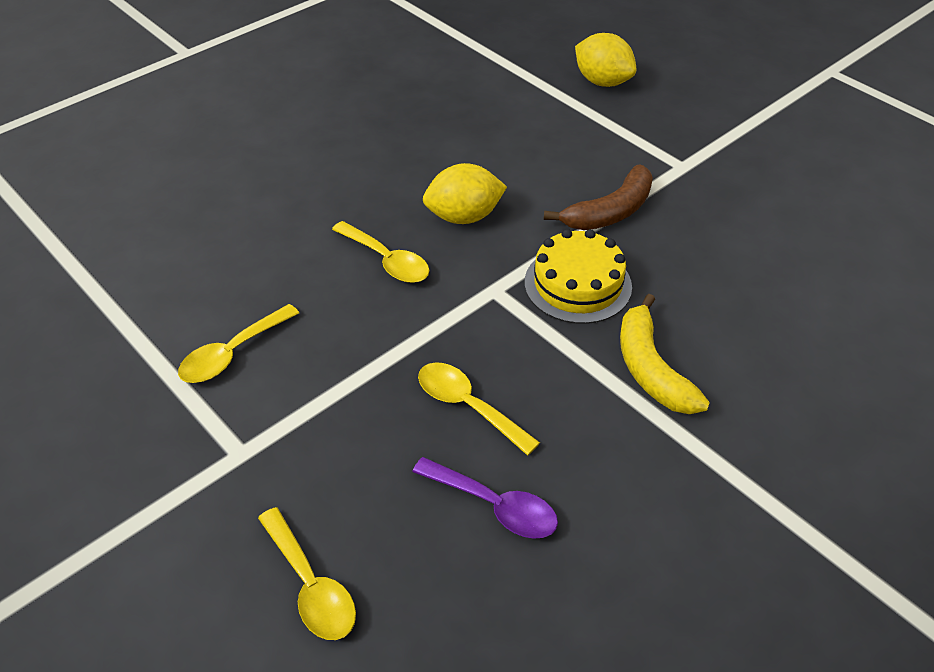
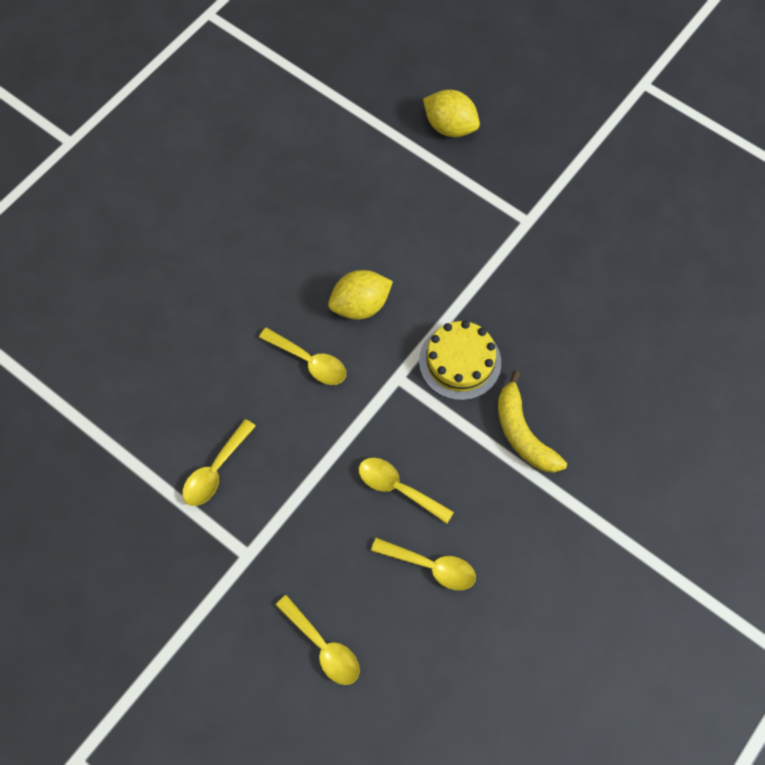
camera: 10 degrees left, 20 degrees up
(495, 506) = (431, 566): purple spoon -> yellow spoon
(610, 212) = (475, 281): brown banana -> none

